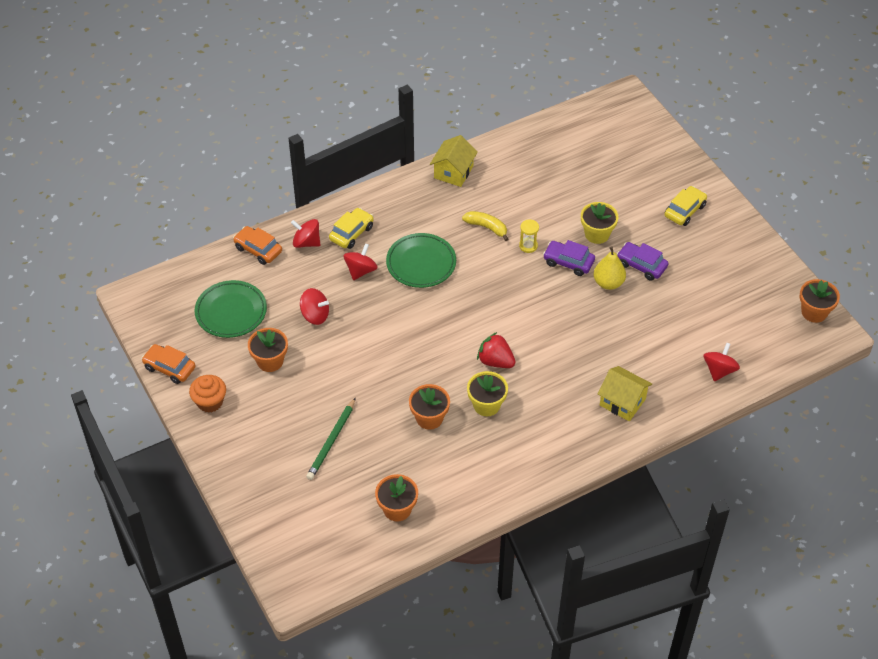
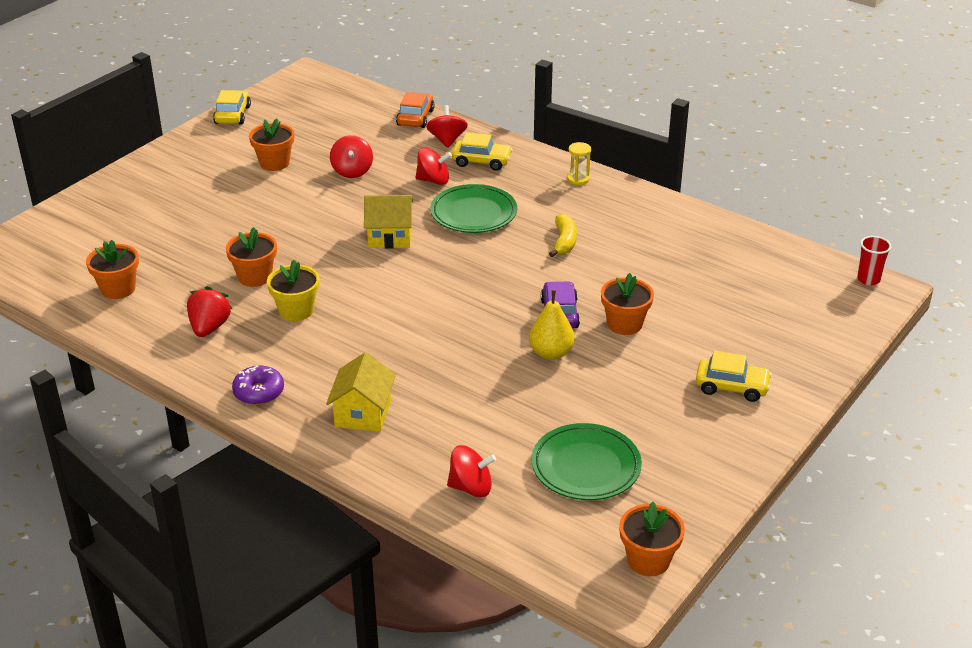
camera: 65 degrees right, 15 degrees down
(169, 368) = (233, 115): orange car -> yellow car
(210, 402) = (203, 146): orange cupcake -> none
(231, 312) = (323, 126): green plate -> green plate (586, 467)
(332, 441) = (190, 225): green pencil -> none
(453, 172) = (628, 198): yellow house -> yellow house (389, 236)
(495, 361) = (365, 300): red strawberry -> red strawberry (209, 327)
(528, 246) = (560, 278): yellow hourglass -> yellow hourglass (578, 179)
(572, 453) = (259, 392): none -> purple donut
(597, 234) = (624, 324): yellow flower pot -> orange flower pot
(613, 99) = (868, 279): none -> red cup
(641, 265) = (602, 373): purple car -> none

